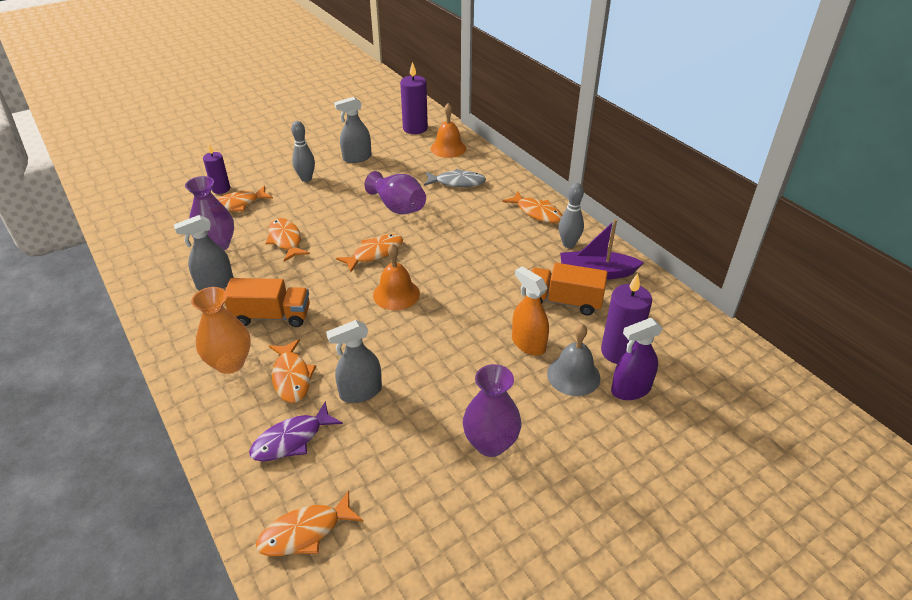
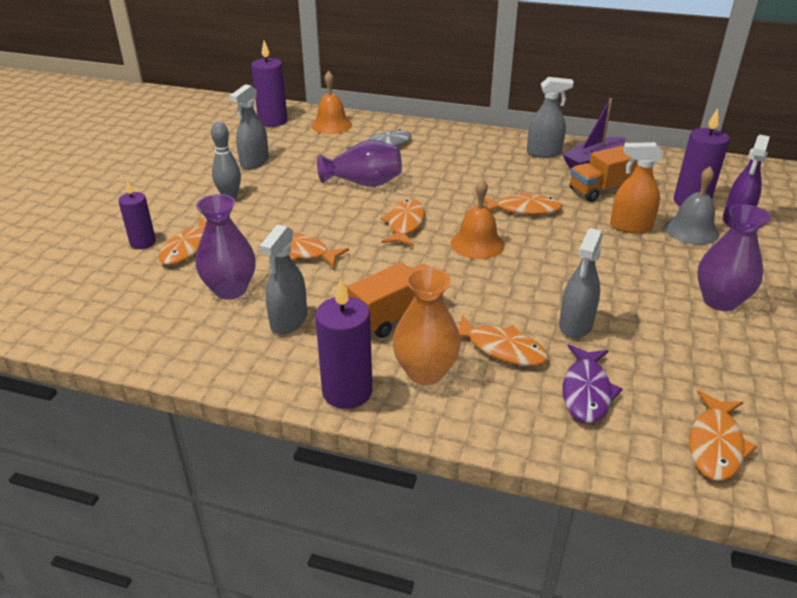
camera: 40 degrees left, 5 degrees down
(177, 347) = (347, 392): none -> purple candle
(537, 212) = (485, 142): orange fish -> orange fish (524, 209)
(568, 244) = (544, 153): grey bowling pin -> grey spray bottle

